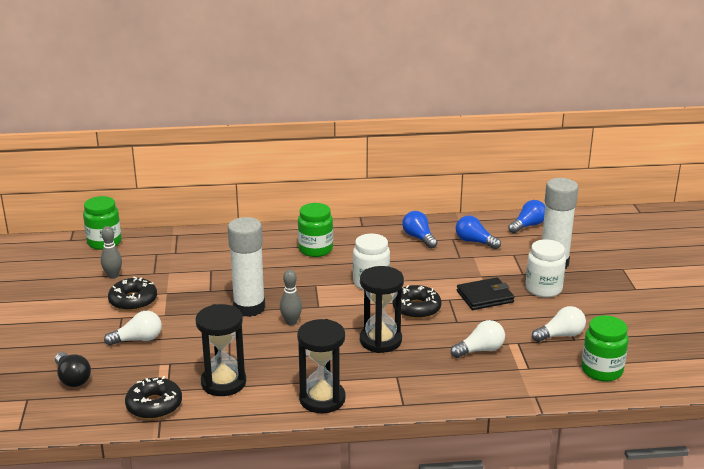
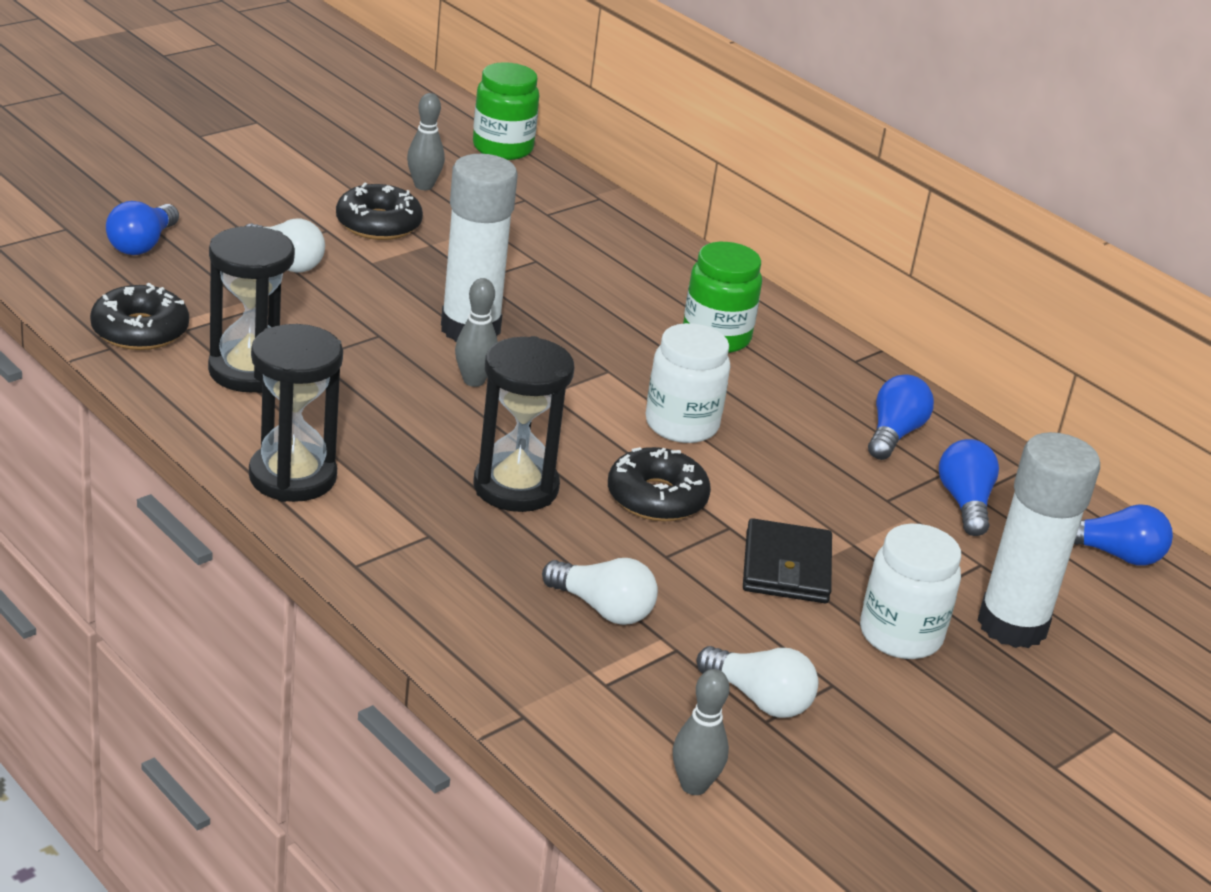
camera: 50 degrees right, 5 degrees up
(72, 378) = (142, 244): black light bulb -> blue light bulb
(485, 297) = (786, 567): black wallet -> black wallet turned 60 degrees clockwise
(602, 370) = (694, 785): green jar -> grey bowling pin

